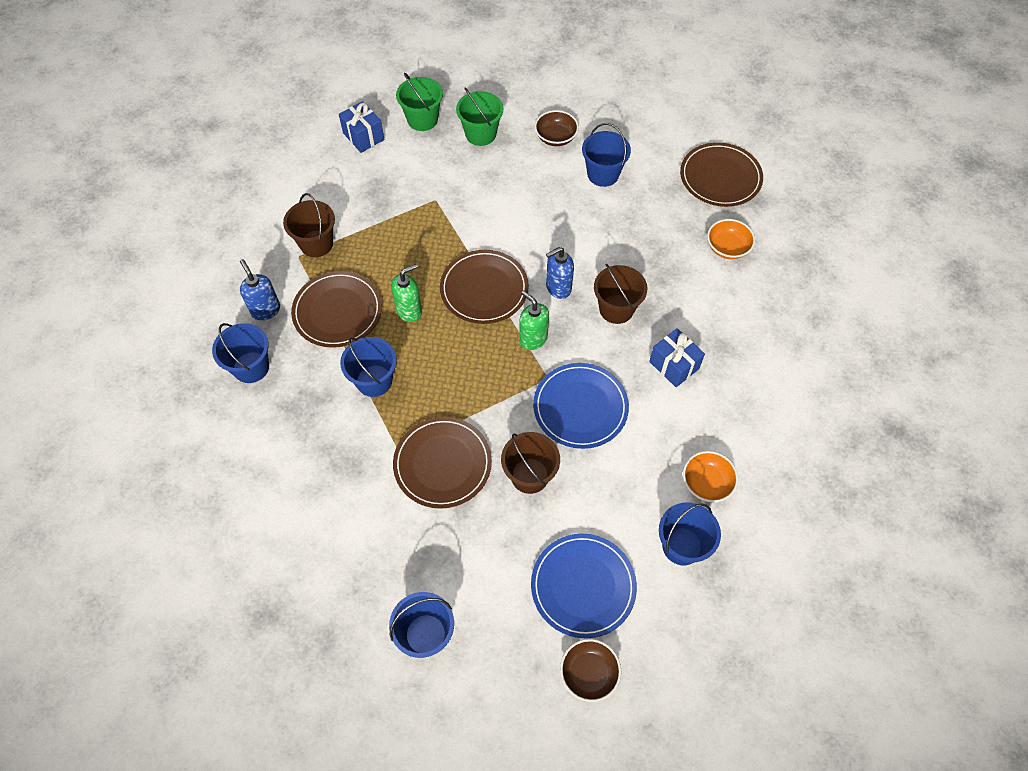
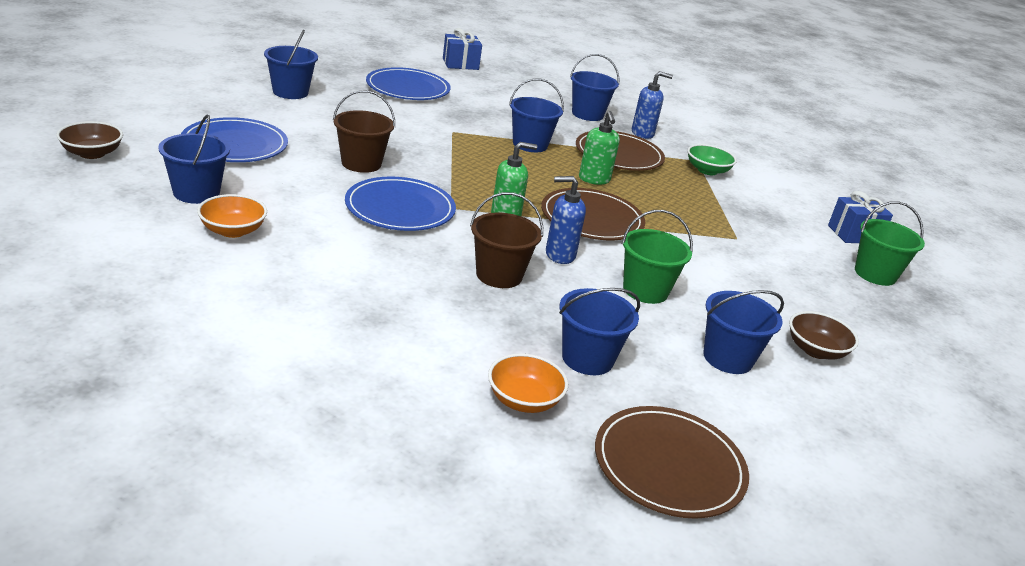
camera: 110 degrees right, 30 degrees down
(316, 243) = (707, 171): brown bucket -> green bowl
(316, 544) = (408, 88): none -> blue plate
(442, 464) = (418, 140): brown plate -> none
(480, 134) = (838, 300): green bucket -> green bucket (645, 290)
(558, 288) = (559, 255): blue soap dispenser -> blue soap dispenser turned 90 degrees counterclockwise
(589, 673) = (168, 122): brown bowl -> brown bowl (92, 153)
(664, 234) = (587, 358): none -> blue bucket
(674, 365) = (387, 275): blue gift -> blue gift (460, 64)

